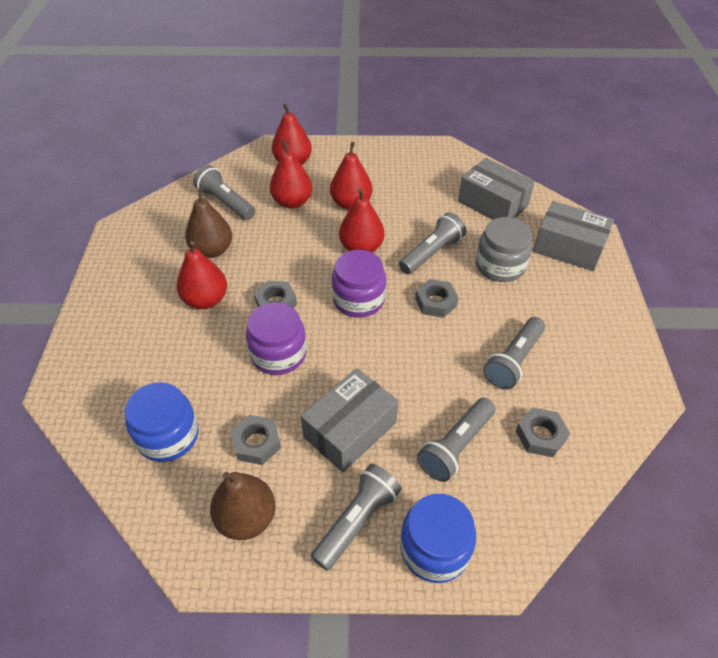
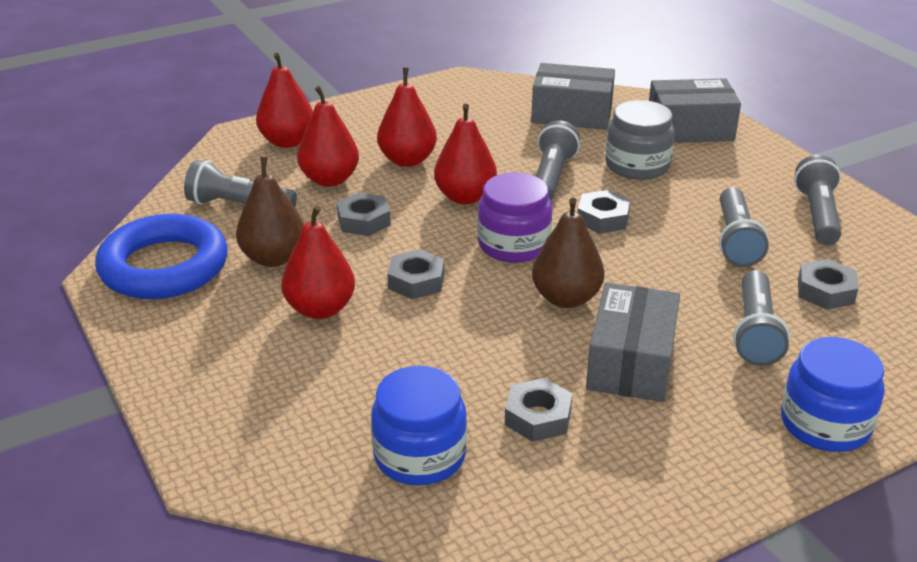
camera: 30 degrees left, 15 degrees down
(152, 232) = (164, 266): none -> blue ring
(246, 518) = (601, 488): brown pear -> brown pear (566, 298)
(278, 354) = (473, 327): purple jar -> none
(285, 242) = (363, 221): none -> grey nut
(357, 521) = (724, 436): grey flashlight -> grey flashlight (817, 215)

